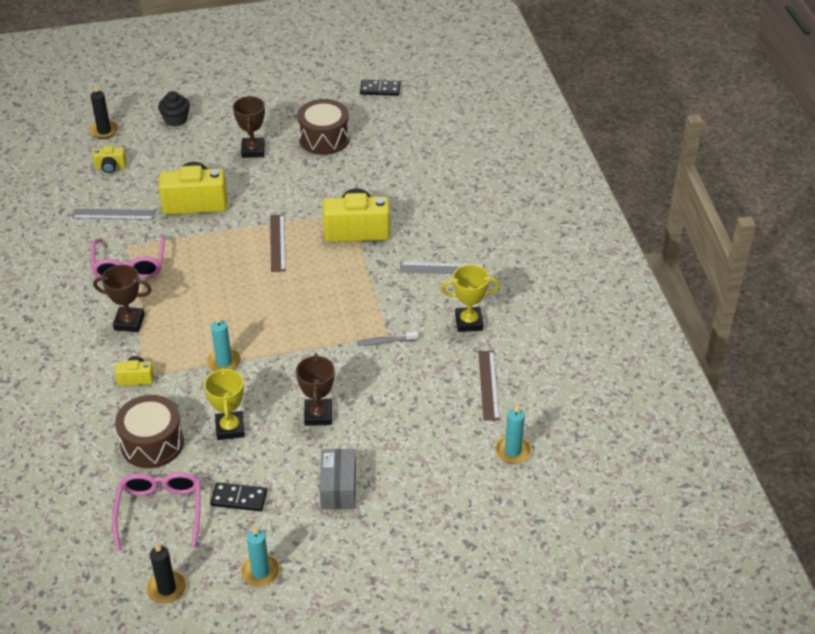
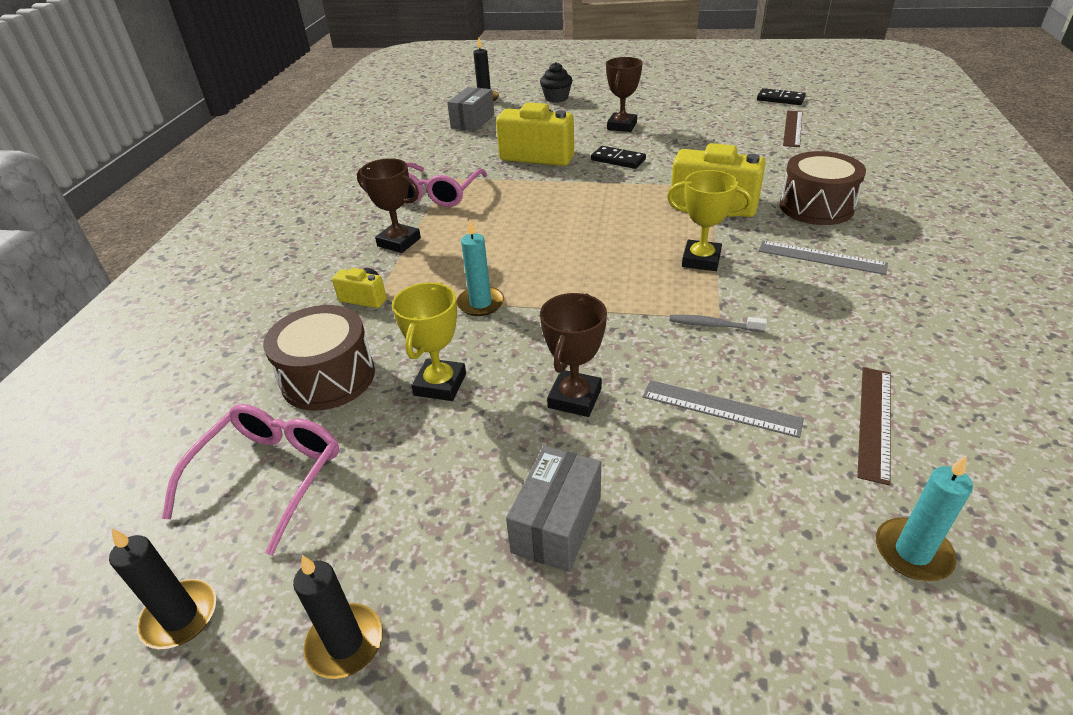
camera: 25 degrees right, 5 degrees down
(110, 167) = (473, 121): yellow camera -> grey box
(114, 214) = (450, 153): grey ruler -> grey ruler (721, 408)
(239, 499) = (391, 492): black domino -> black domino (618, 160)
(260, 572) = (345, 643): turquoise candle -> black candle
(277, 243) = (611, 200): brown ruler -> brown ruler (792, 128)
(324, 138) = (704, 126): brown drum -> brown drum (816, 207)
(469, 322) = (852, 326): yellow trophy -> yellow trophy (701, 260)

